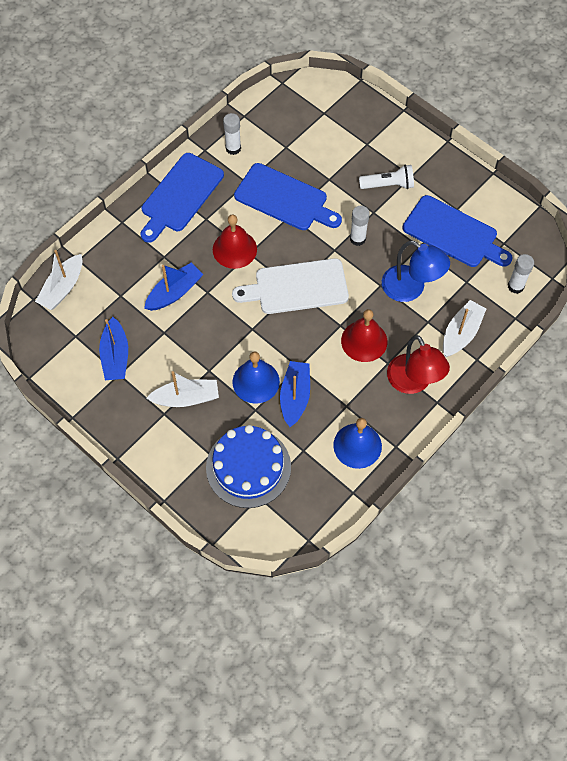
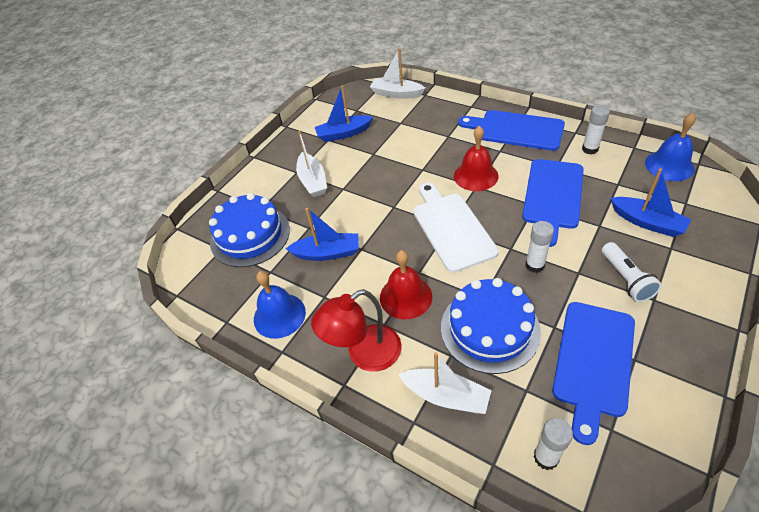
camera: 85 degrees right, 15 degrees down
(174, 292) = (414, 150): blue boat -> blue boat (647, 222)
(256, 381) = (338, 221): blue bell -> blue bell (669, 165)
(411, 289) = (489, 329): blue lamp -> blue cake

